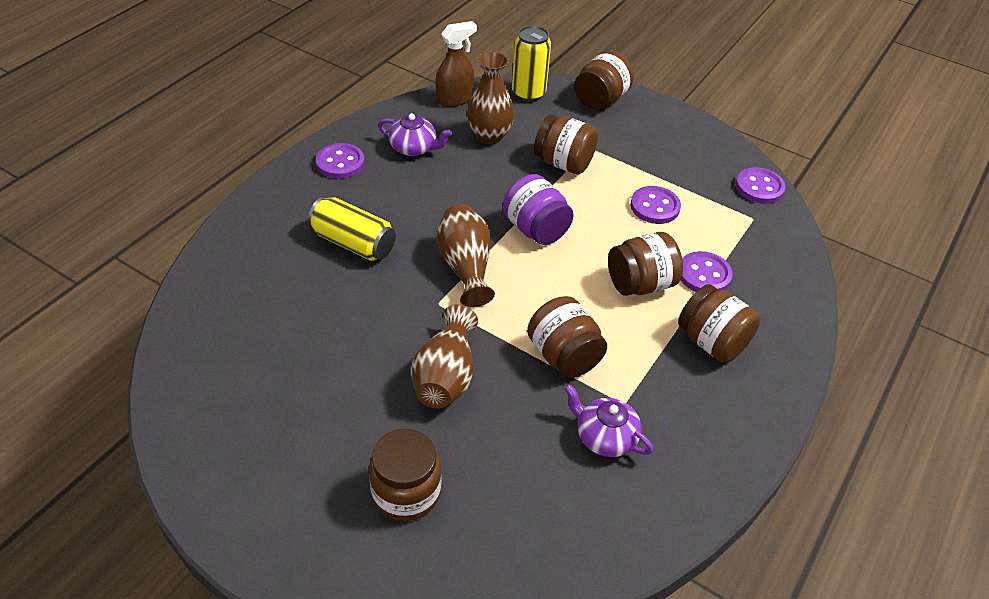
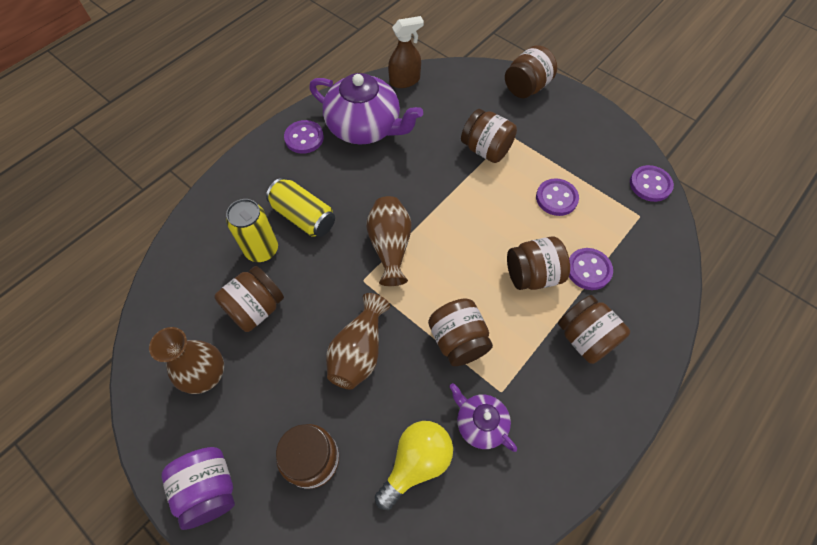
camera: 10 degrees right, 15 degrees up
(309, 341) = (256, 308): none -> brown jar
(414, 148) = (365, 127): purple teapot -> purple teapot, size x1.92
(489, 136) = (428, 119): brown vase -> brown vase (206, 375)
(528, 93) = (466, 78): yellow can -> yellow can (262, 250)
(535, 229) = (453, 214): purple jar -> purple jar (209, 489)
(535, 484) = (416, 463): none -> yellow light bulb

